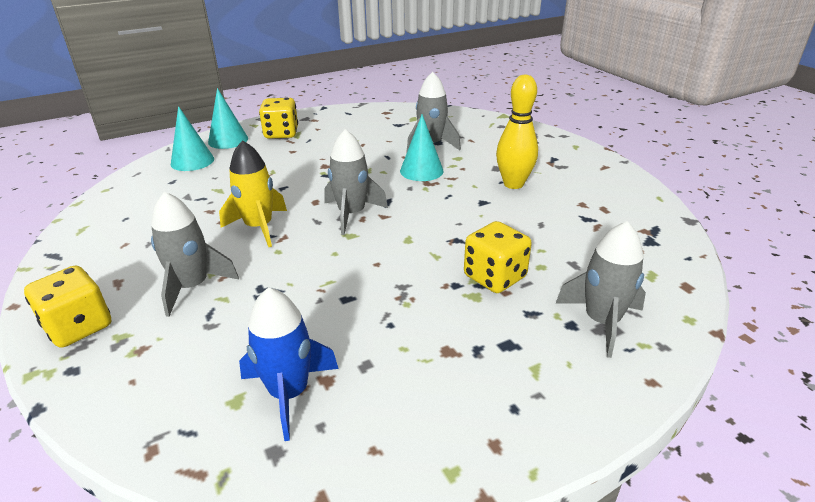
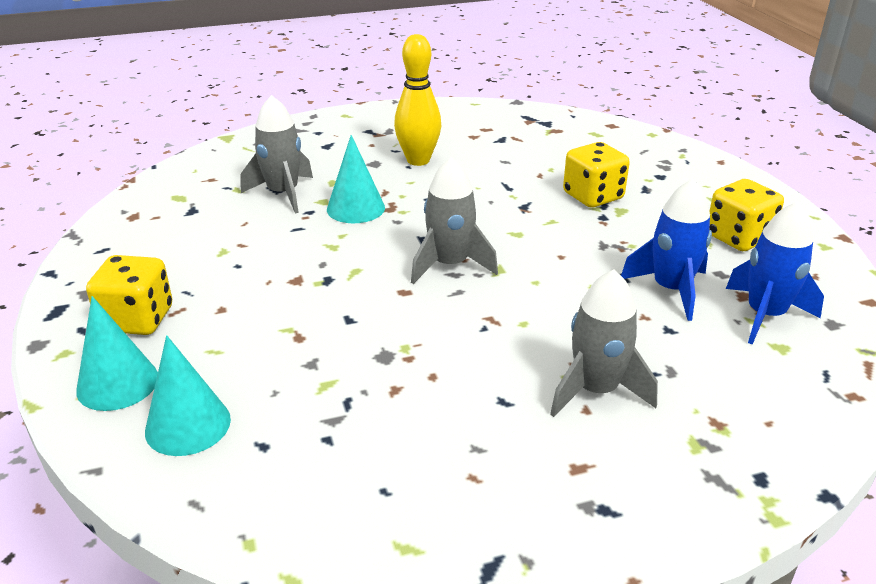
camera: 80 degrees left, 0 degrees up
(78, 327) = (681, 489): yellow dice -> yellow dice (738, 238)
(259, 227) = (461, 338): yellow rocket -> none
(330, 327) = (671, 289): none -> blue rocket
(601, 321) = (656, 164): grey rocket -> none

